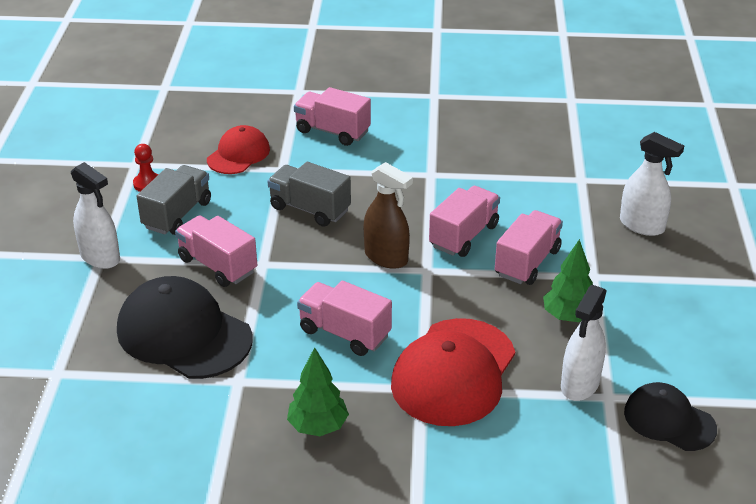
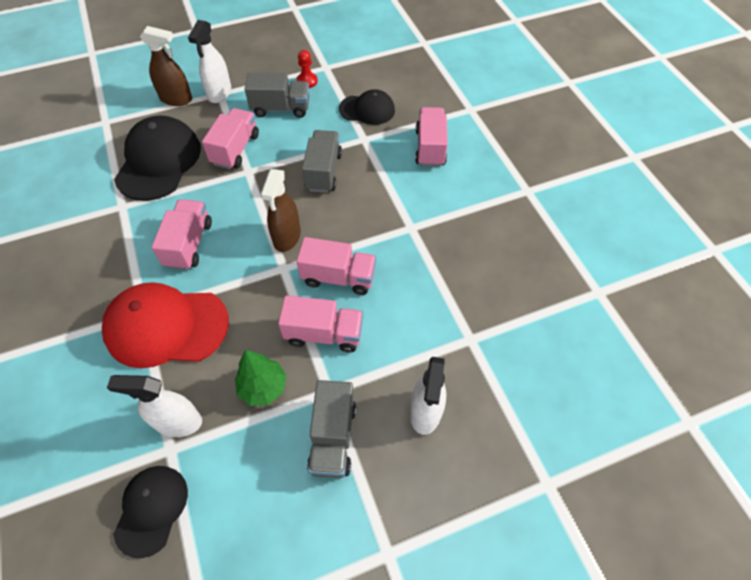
camera: 65 degrees right, 20 degrees up
(75, 297) = (176, 99): none -> brown spray bottle
(238, 154) = (367, 110): red cap -> black cap
(318, 426) = (87, 265): green tree -> none
(643, 285) = (333, 437): none -> grey truck

